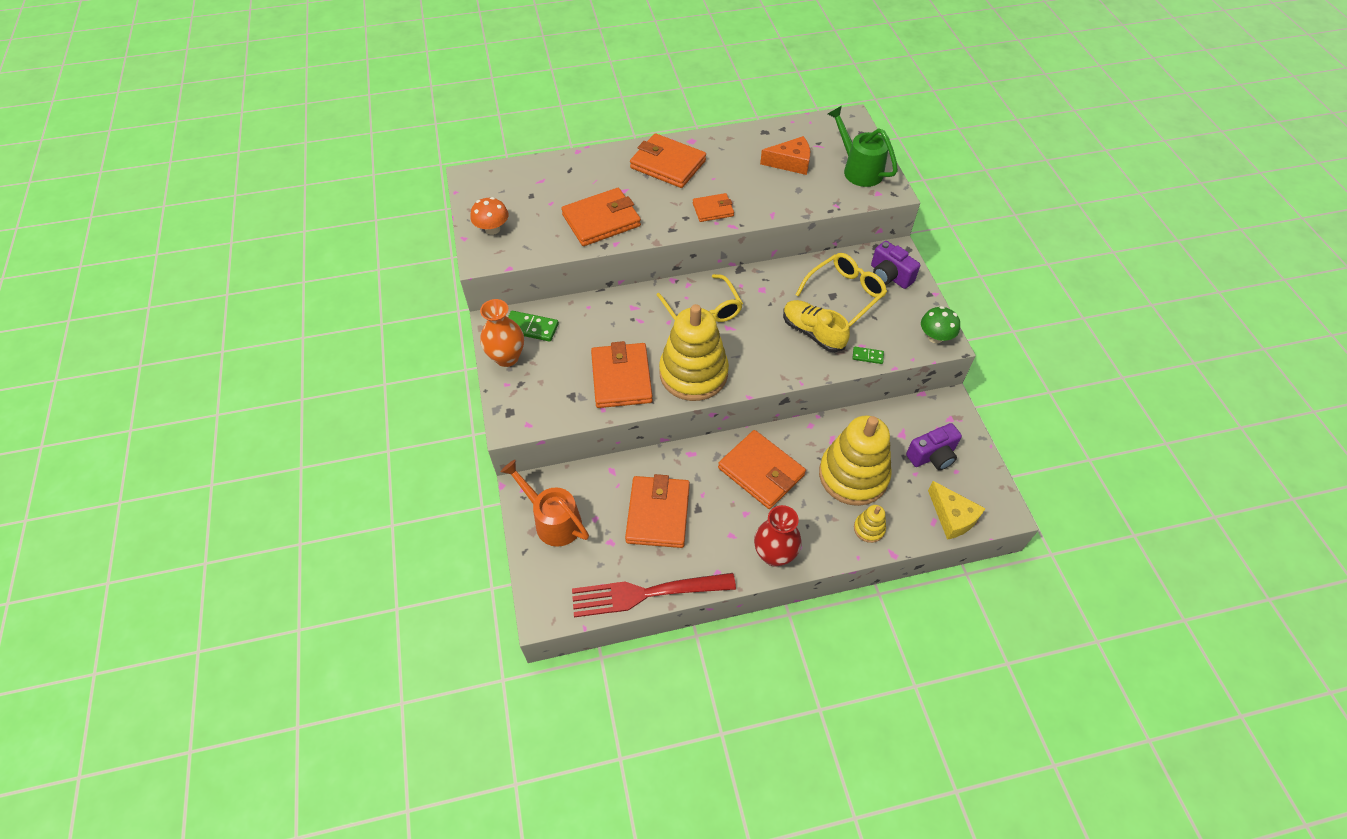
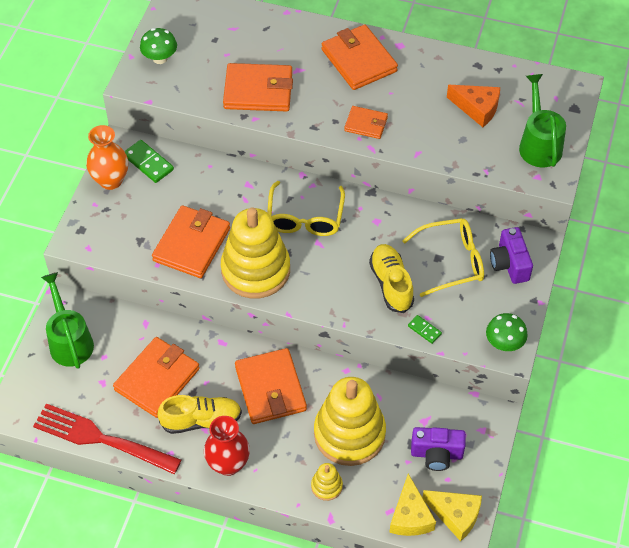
camera: 30 degrees right, 0 degrees up
(492, 229) = (160, 58): orange mushroom -> green mushroom
(553, 520) = (69, 340): orange watering can -> green watering can
(723, 529) = (201, 420): none -> yellow shoe
(985, 497) = (455, 515): none -> yellow cheese

